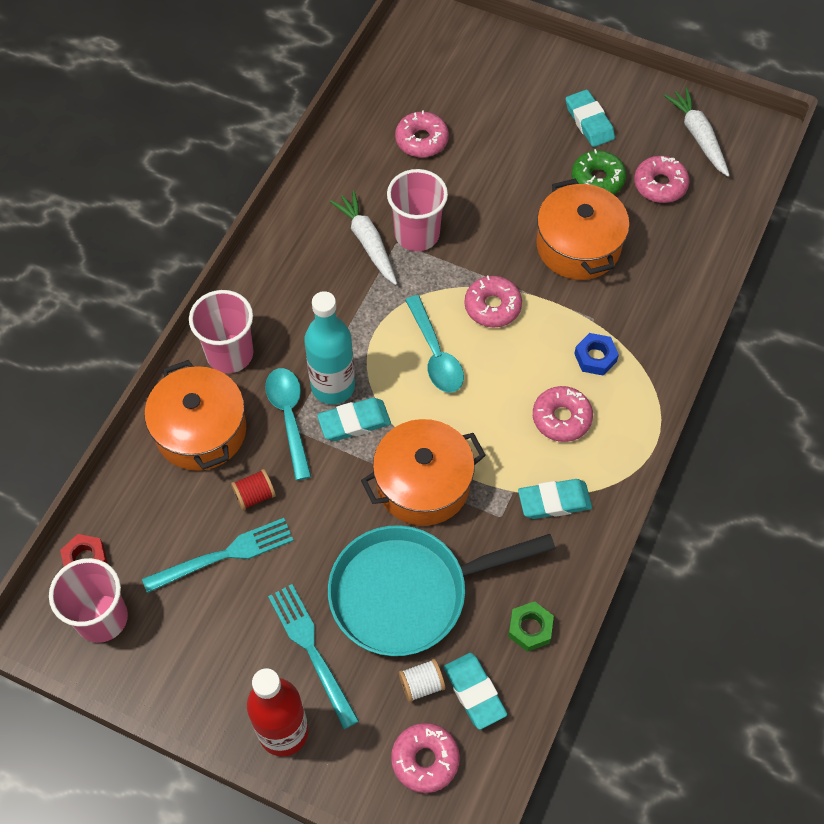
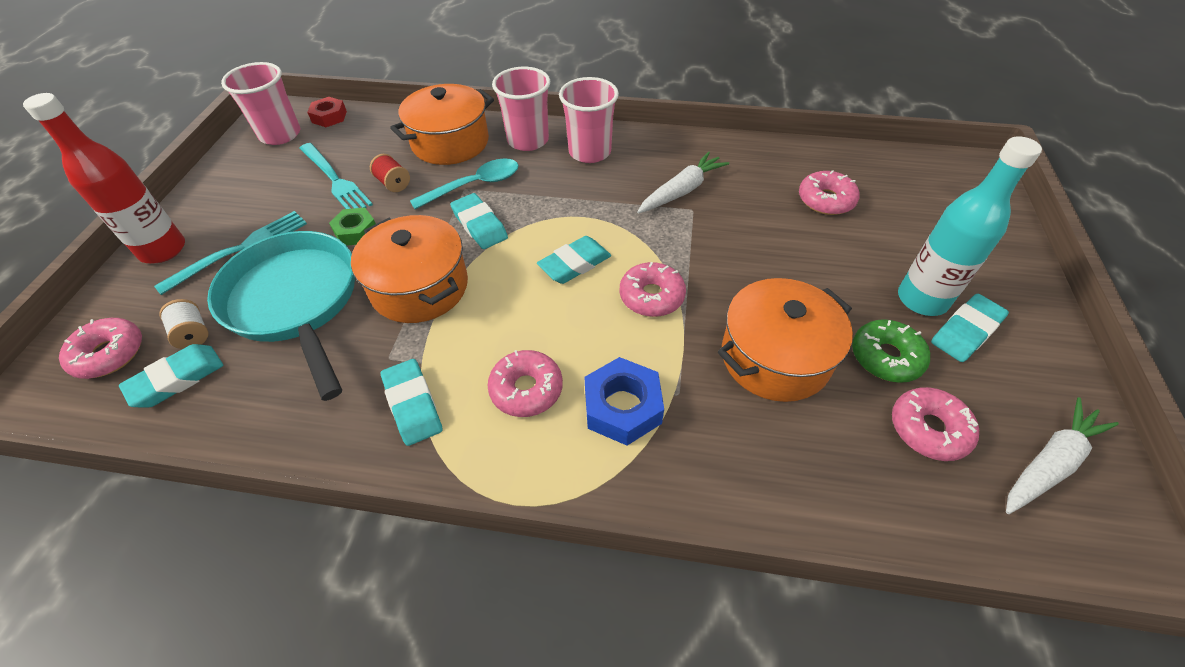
camera: 75 degrees right, 10 degrees down
(333, 386) = (514, 204): turquoise bottle -> turquoise bottle (922, 299)
(417, 234) = (710, 221): pink cup -> pink cup (590, 152)
(435, 353) = (574, 264): turquoise spoon -> turquoise eraser
(530, 628) = (248, 414): green nut -> green nut (356, 231)
(595, 357) = (622, 407): blue nut -> blue nut, size x1.52

